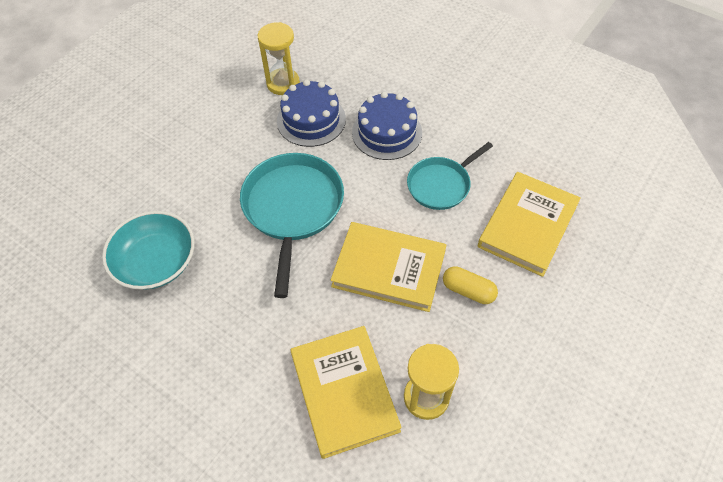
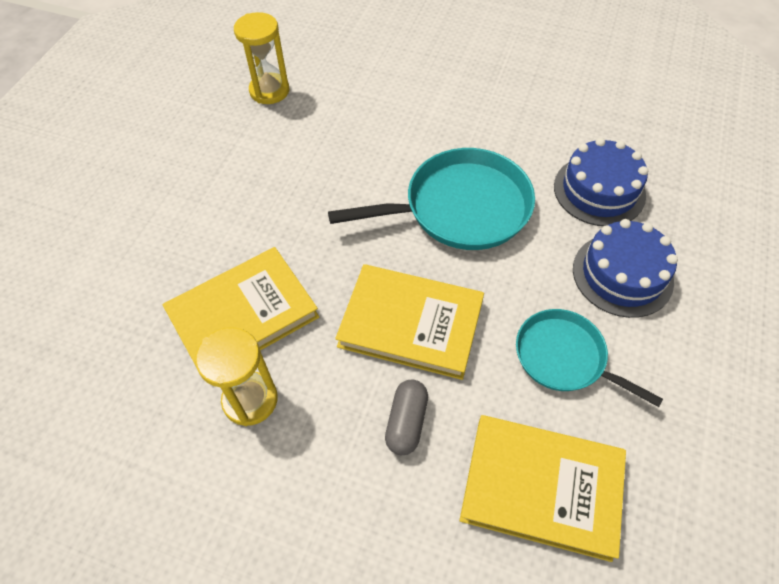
camera: 75 degrees right, 0 degrees up
(156, 262) = (354, 119): turquoise bowl -> none
(283, 83) = (641, 148): yellow hourglass -> yellow hourglass (269, 91)
(389, 268) = (411, 324): yellow book -> yellow book turned 75 degrees counterclockwise
(468, 291) = (406, 422): yellow capsule -> grey capsule

